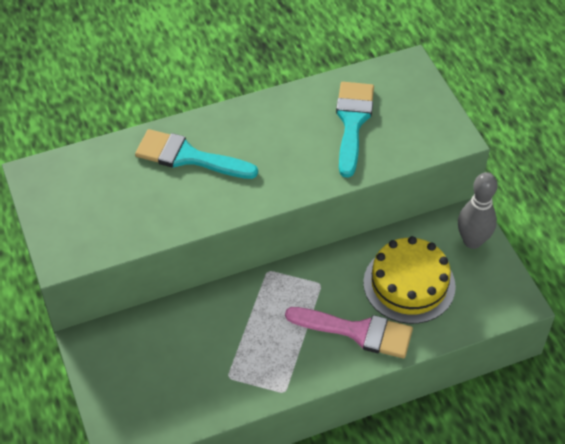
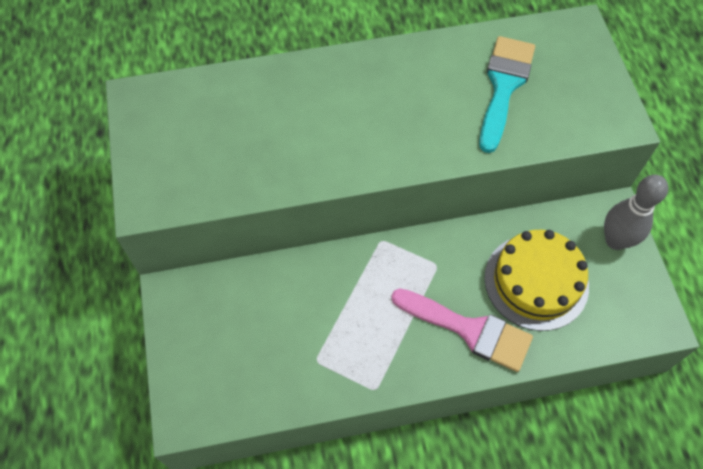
camera: 10 degrees right, 10 degrees up
(188, 157) = (310, 101): turquoise brush -> none

